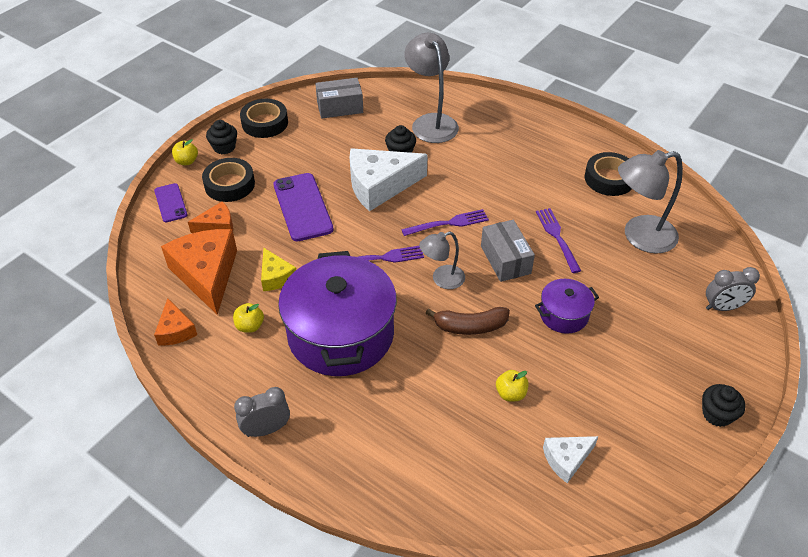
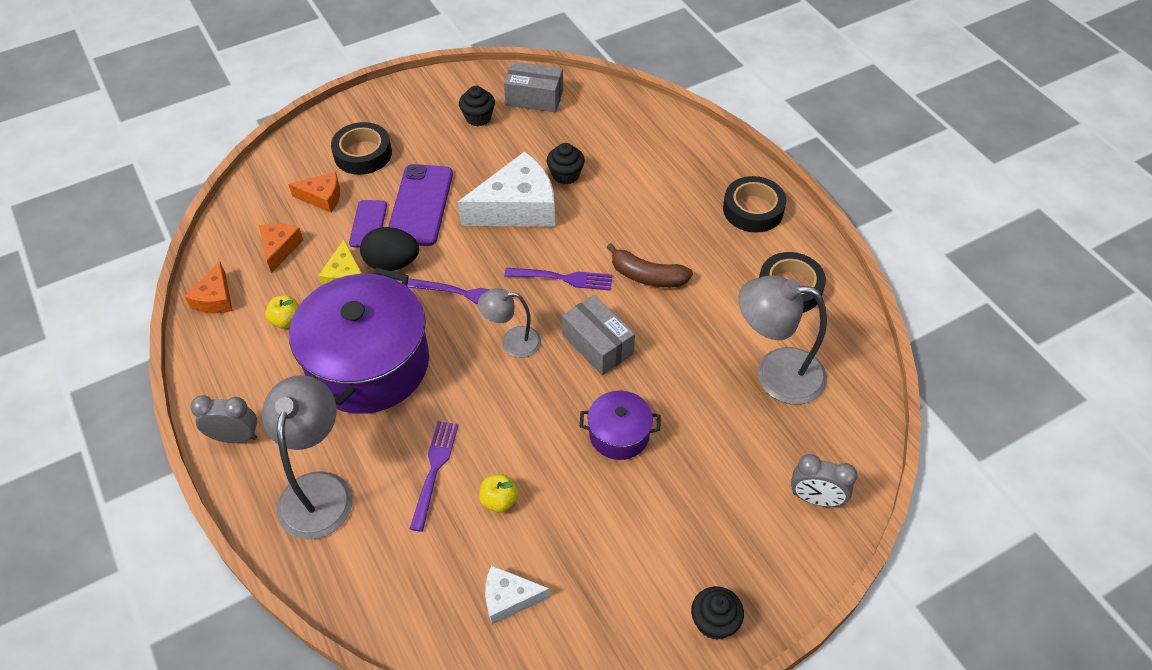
camera: 25 degrees right, 5 degrees up
(170, 203) = (293, 156): purple phone -> purple phone (368, 224)
(187, 161) = (336, 113): yellow apple -> none
(206, 274) = (279, 248): orange cheese -> orange cheese, size x0.52
(224, 147) = (383, 108): black cupcake -> black cupcake (478, 117)
(265, 123) = (442, 92): black tape -> black tape (753, 210)
(309, 255) = (392, 263): none -> black egg
(380, 186) = (517, 207): white cheese -> white cheese turned 150 degrees clockwise
(431, 122) = (624, 148): grey lamp -> grey lamp (318, 490)
(470, 326) = (507, 408): brown banana -> brown banana (647, 276)
(505, 260) = (597, 344): grey box -> grey box turned 45 degrees counterclockwise
(557, 237) = (675, 339): purple fork -> purple fork (434, 470)

